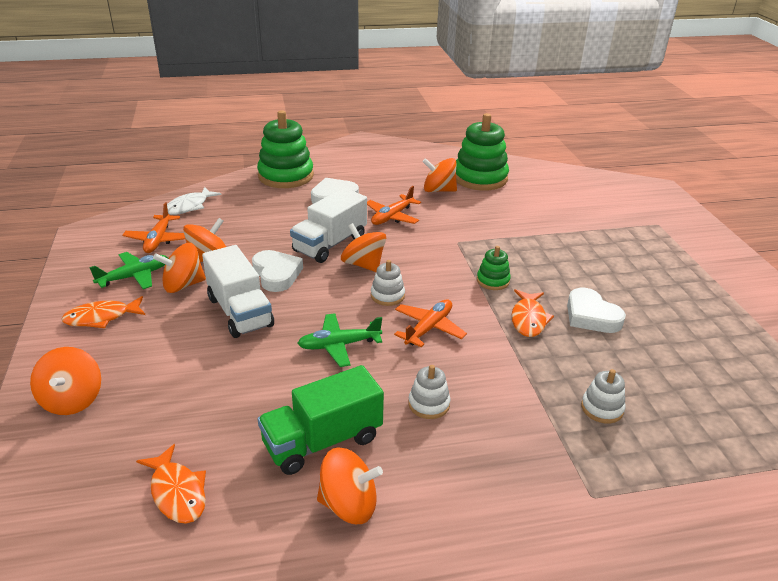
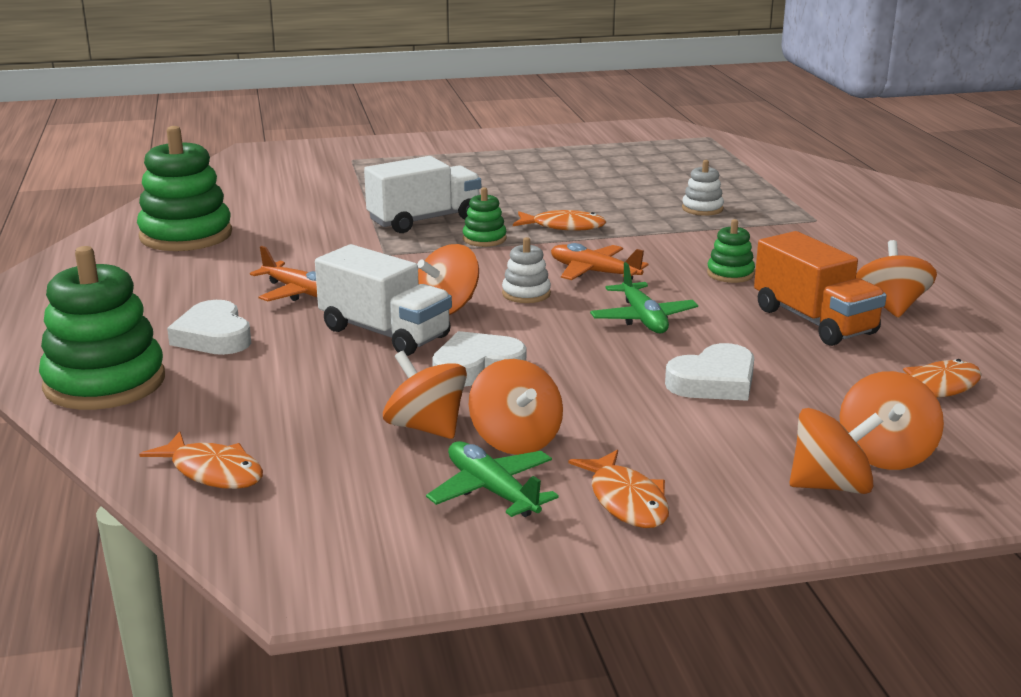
camera: 90 degrees left, 10 degrees down
(158, 240) = (355, 487): orange plane -> none
(189, 206) = (213, 472): white fish -> orange fish
(240, 312) = (584, 386): white truck -> white truck (424, 220)
(322, 441) = (814, 321): green truck -> orange truck
(429, 404) = (730, 274): white stacking toy -> green stacking toy
(438, 190) = (218, 262): orange spinning top -> orange spinning top (886, 454)
(591, 316) = (551, 201): white heart -> white heart (714, 382)

